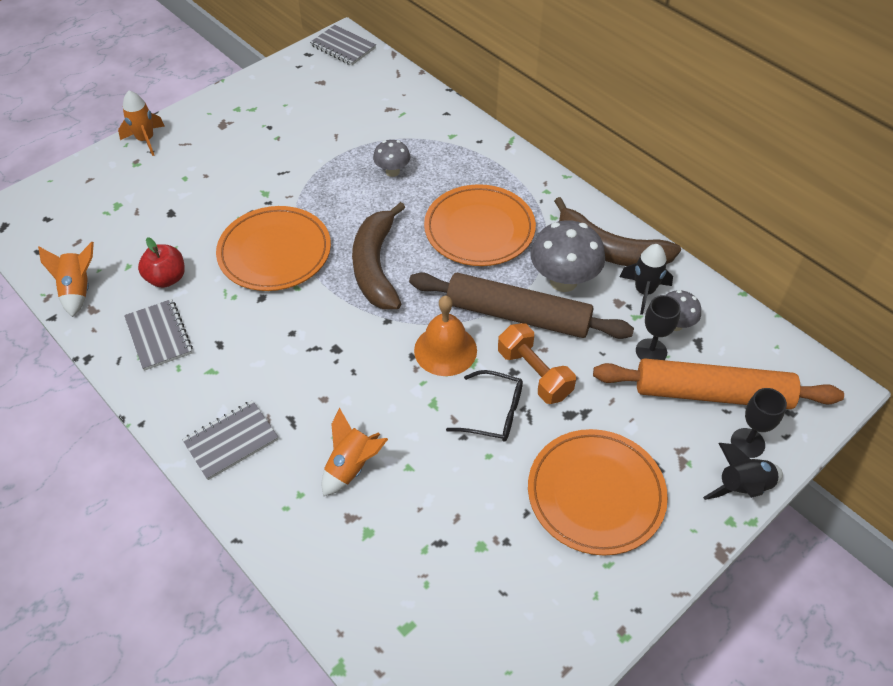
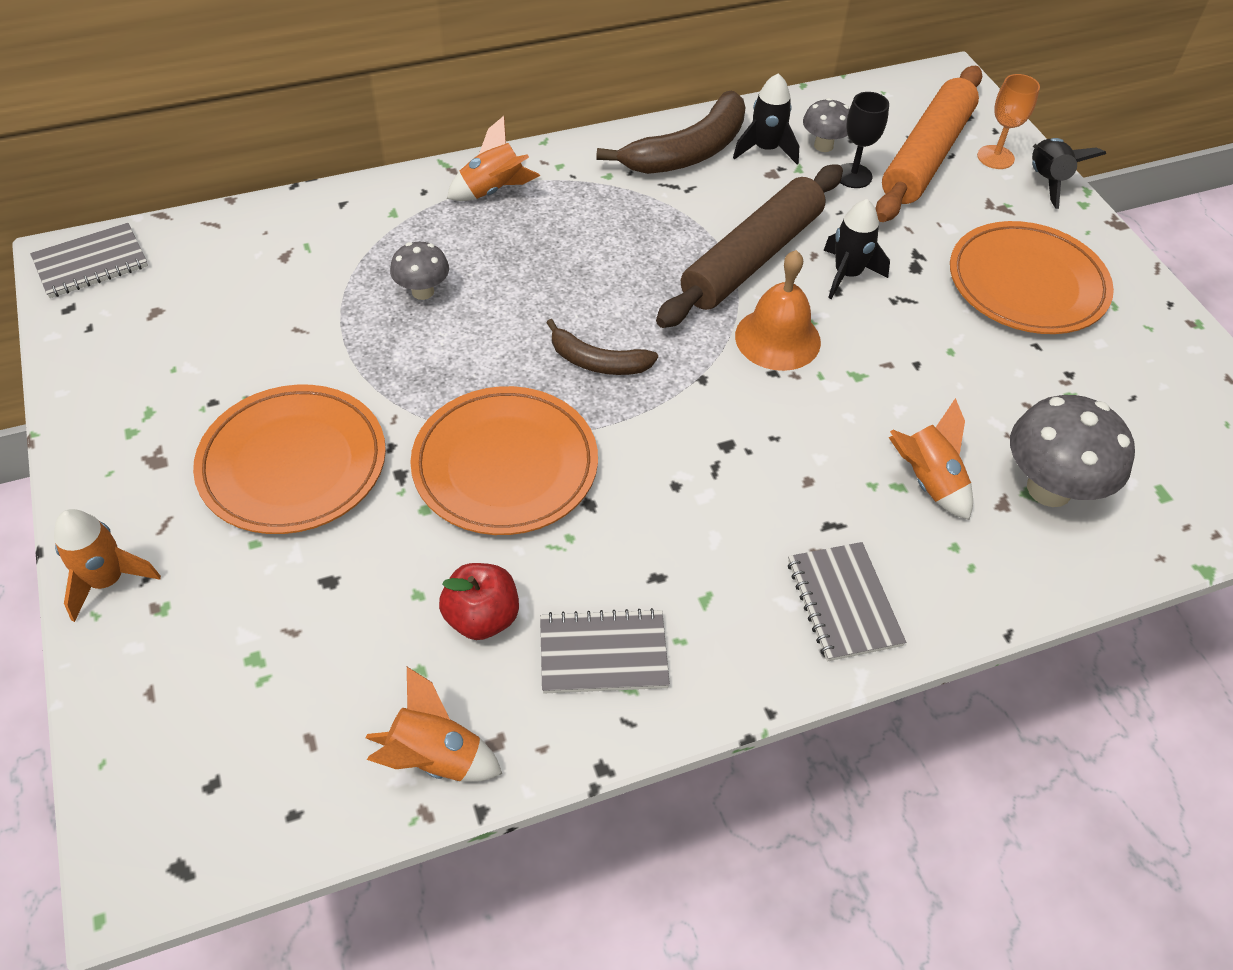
camera: 70 degrees left, 0 degrees up
(376, 266) = (597, 362): brown banana -> brown banana, size x0.58
(479, 229) = (589, 244): orange plate -> orange plate (293, 464)
(493, 413) = (891, 327): black glasses -> none
(500, 169) = (493, 190): none -> orange rocket
(534, 374) = (847, 274): orange dumbbell -> black rocket
(563, 281) = (717, 203): grey mushroom -> grey mushroom (1049, 489)
(747, 443) = (995, 157): black goblet -> orange goblet

